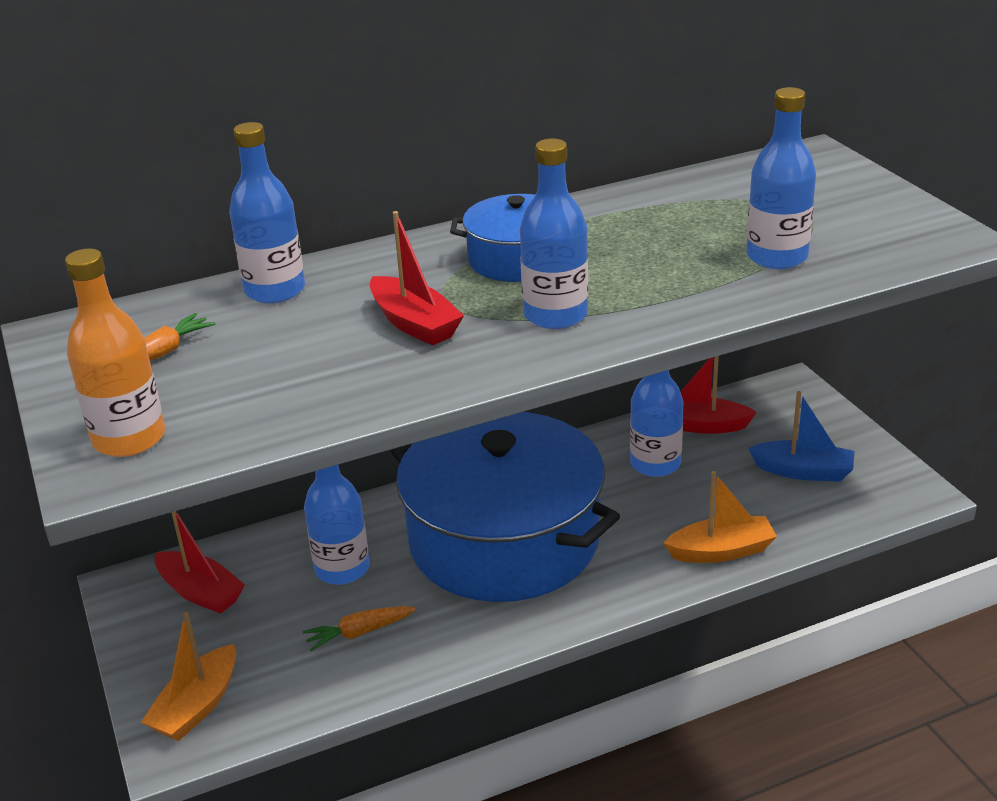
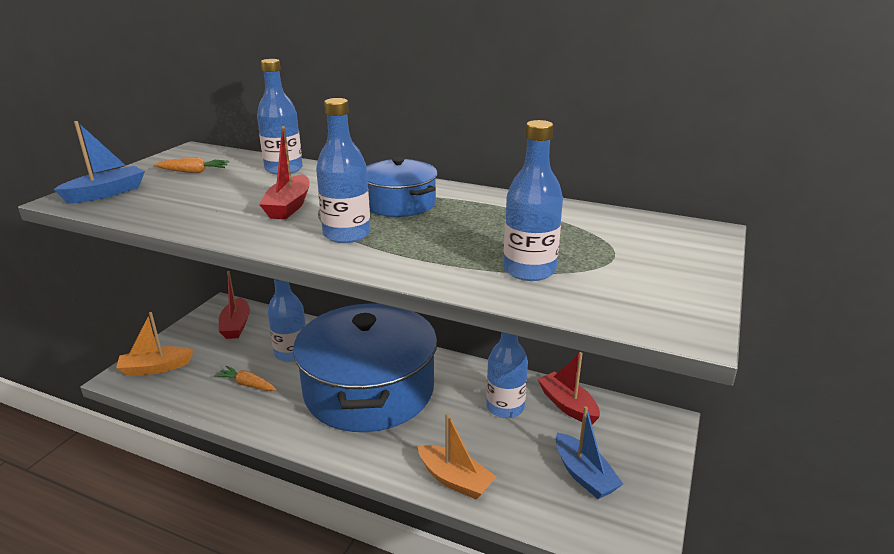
camera: 45 degrees right, 5 degrees down
(129, 439) = (106, 193): orange bottle -> blue boat

